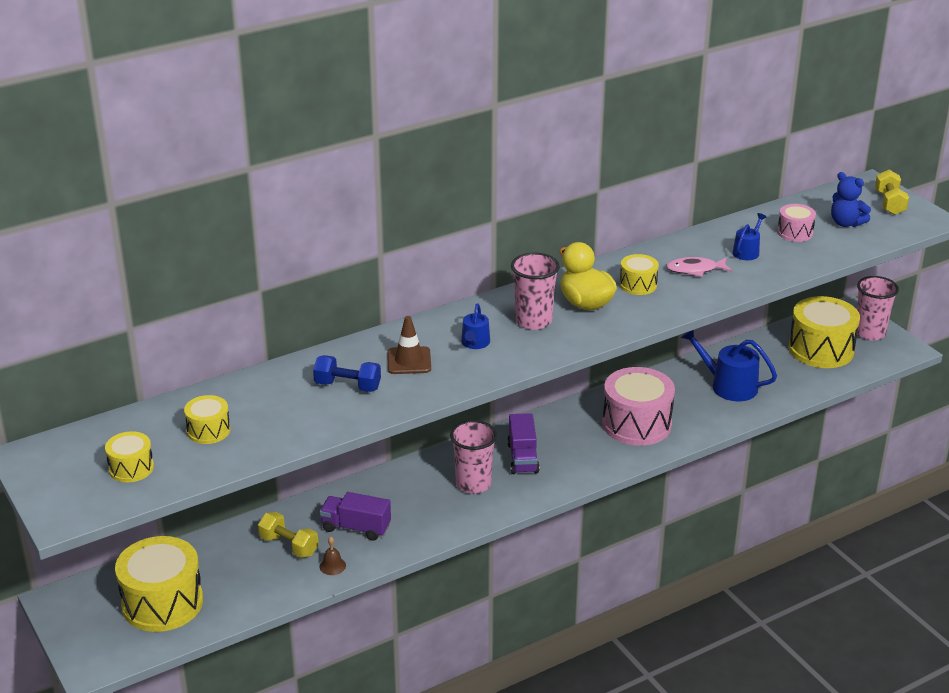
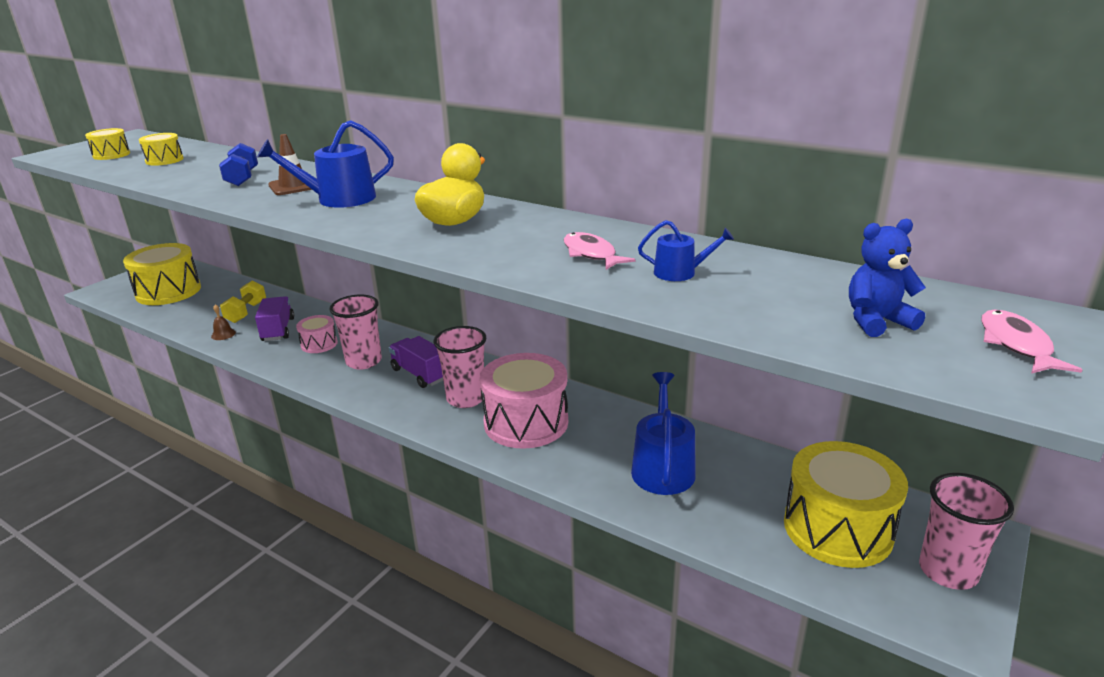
camera: 65 degrees right, 5 degrees down
(475, 343) = (339, 199): blue watering can -> blue watering can, size x1.80
(523, 458) = (420, 374): purple truck -> purple truck turned 75 degrees clockwise
(533, 321) = (398, 210): pink cup -> pink cup (466, 399)
(638, 285) = (520, 235): yellow drum -> none
(795, 232) = (782, 291): pink drum -> pink drum (319, 344)
(846, 223) = (876, 321): blue teddy bear -> blue teddy bear turned 60 degrees clockwise
(889, 203) = (1016, 344): yellow dumbbell -> pink fish

